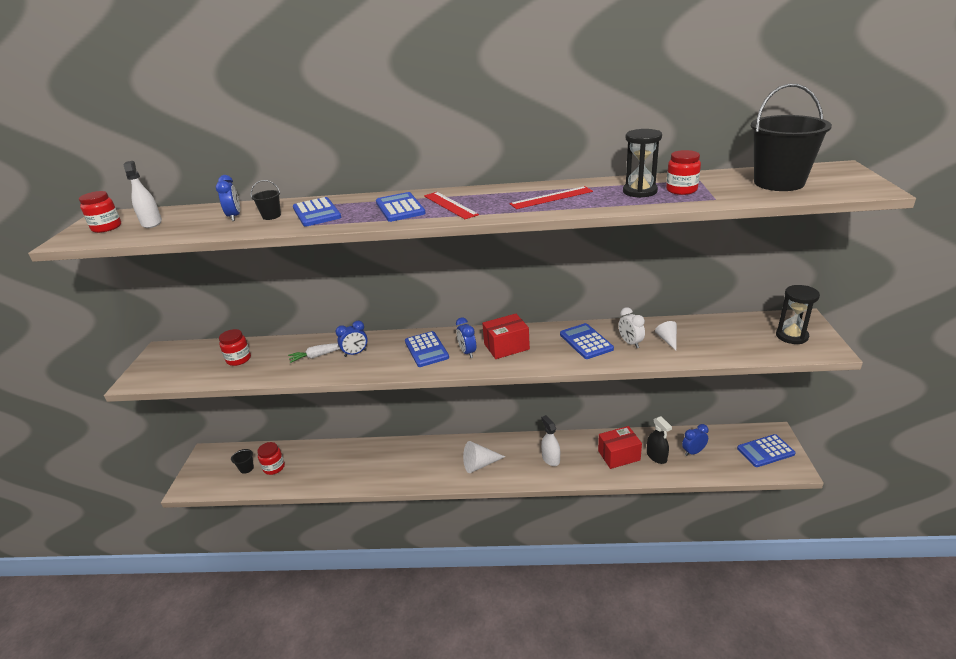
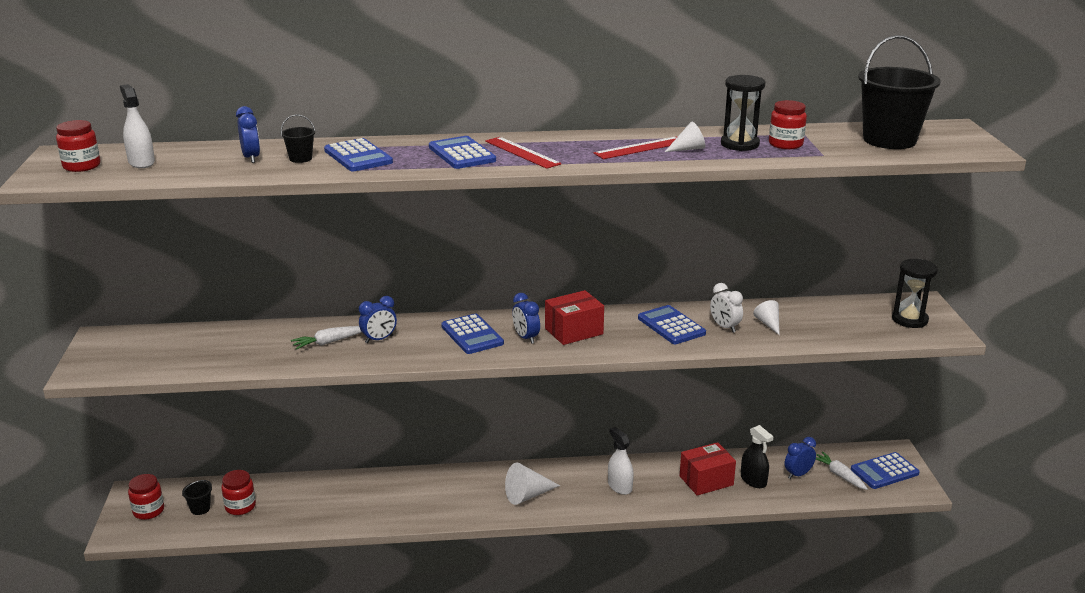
camera: 10 degrees left, 5 degrees down
(239, 359) = (220, 347): red jar -> red jar (148, 511)
(593, 197) = (688, 149): none -> white cone
(727, 454) = (839, 475): none -> white carrot

